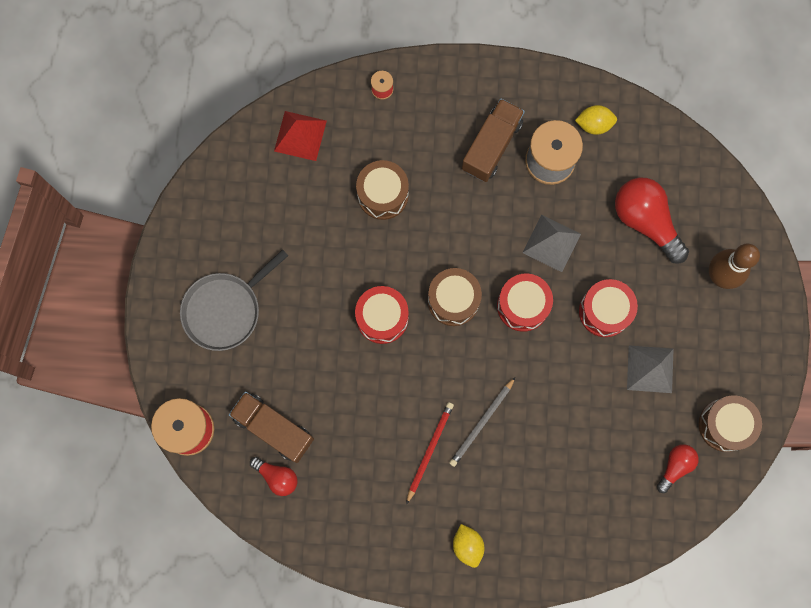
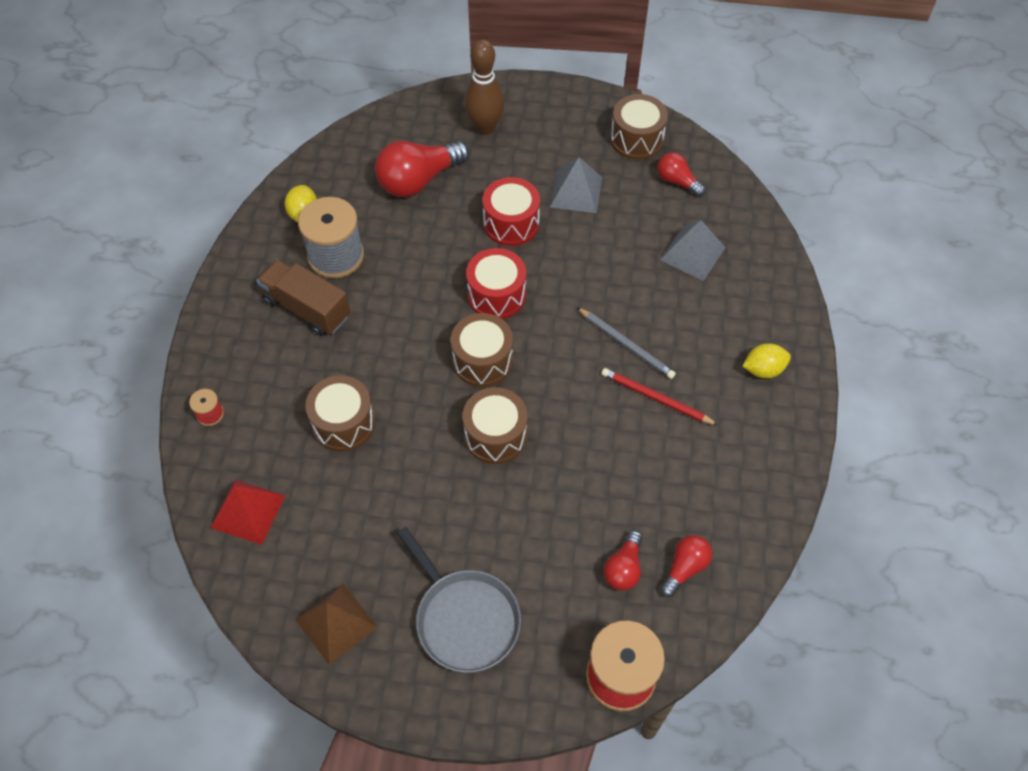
camera: 85 degrees left, 20 degrees down
(216, 216) = (336, 623): none -> brown pyramid
(273, 428) = (623, 568): brown truck -> red light bulb
(382, 318) = (495, 435): red drum -> brown drum
(551, 243) = (429, 263): grey pyramid -> grey pyramid (692, 253)

